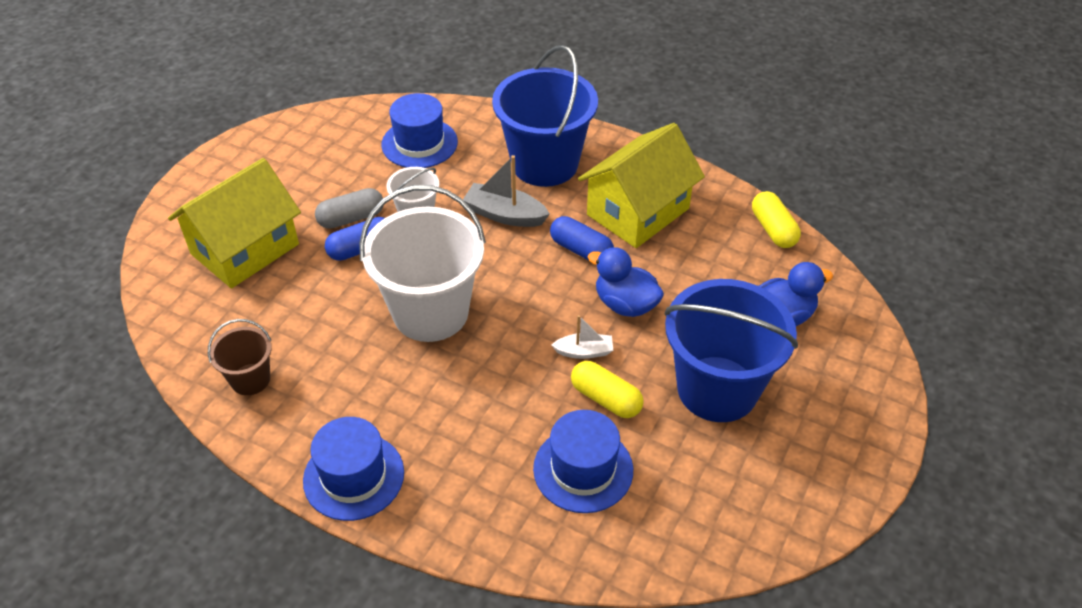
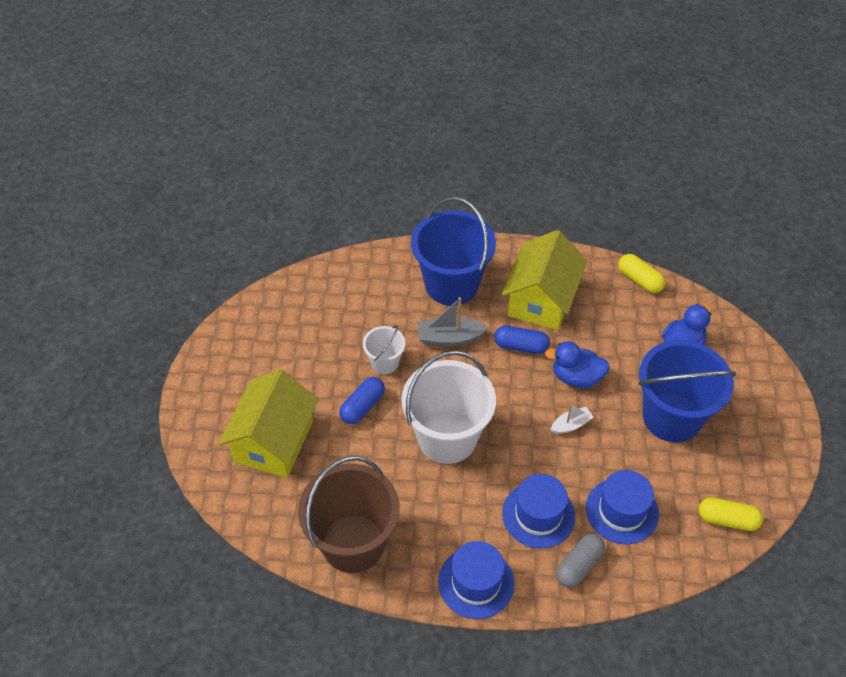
camera: 25 degrees left, 5 degrees up
(250, 379) = (353, 543): brown bucket -> brown bucket, size x2.04
(351, 218) = (338, 384): grey capsule -> grey capsule (579, 565)
(419, 143) = (346, 300): blue hat -> blue hat (538, 515)
(606, 398) = (606, 454): yellow capsule -> yellow capsule (727, 519)

